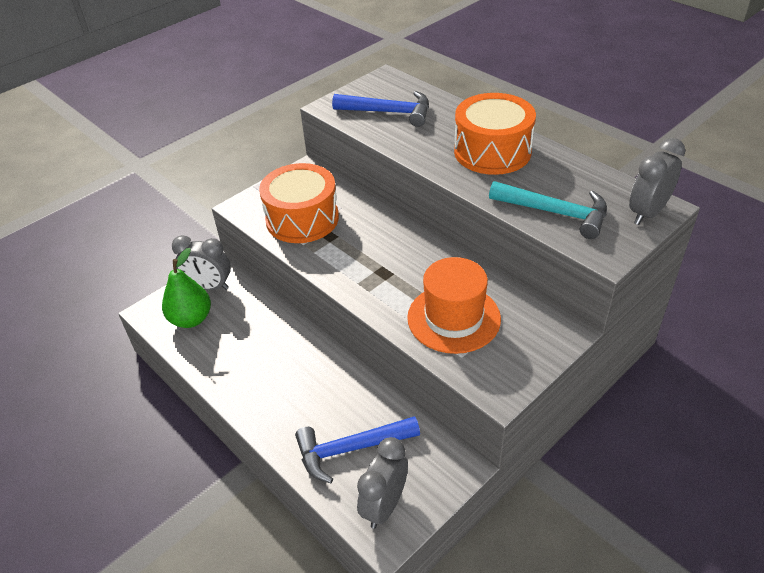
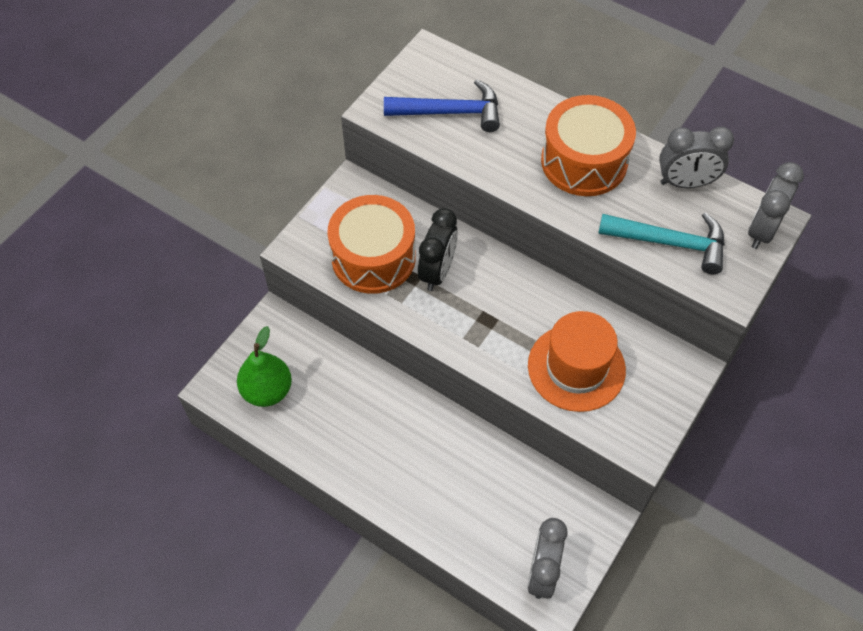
camera: 15 degrees left, 15 degrees up
(209, 287) = (272, 344): grey clock -> grey clock (685, 183)
(351, 449) = (492, 518): blue hammer -> none
(352, 234) = (437, 272): none -> black clock

